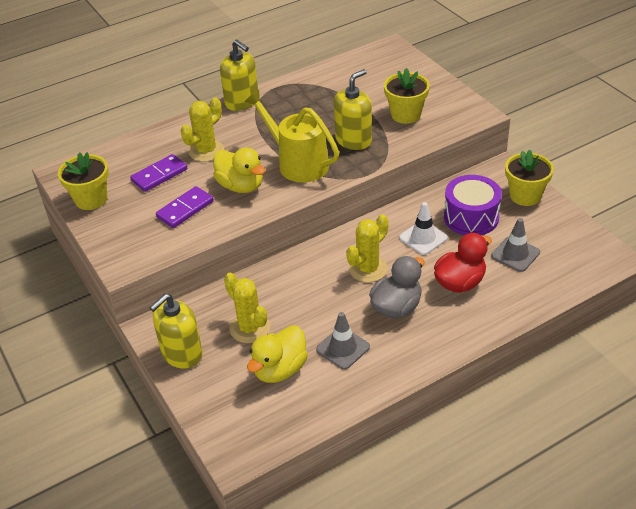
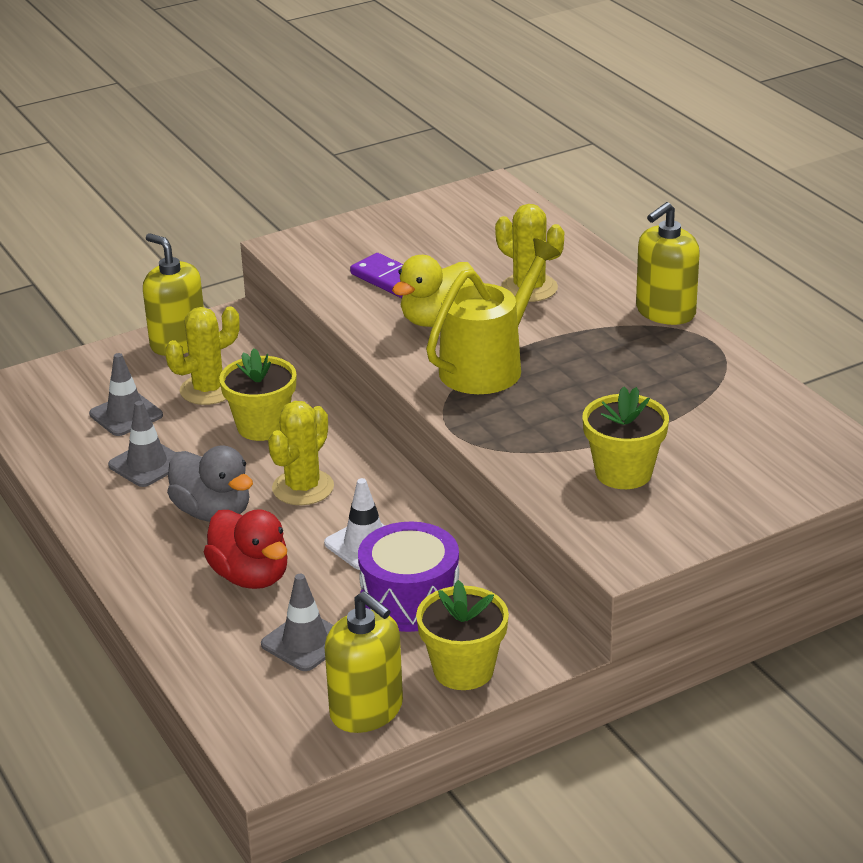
camera: 90 degrees right, 10 degrees down
(91, 199) = (426, 213): yellow flower pot -> yellow flower pot (262, 426)
(159, 175) = (473, 256): purple domino -> none
(280, 369) = (126, 415): yellow duck -> grey traffic cone
(353, 140) = (547, 417): yellow soap dispenser -> yellow soap dispenser (366, 710)
(368, 269) = (303, 488): yellow cactus -> yellow cactus turned 75 degrees clockwise

